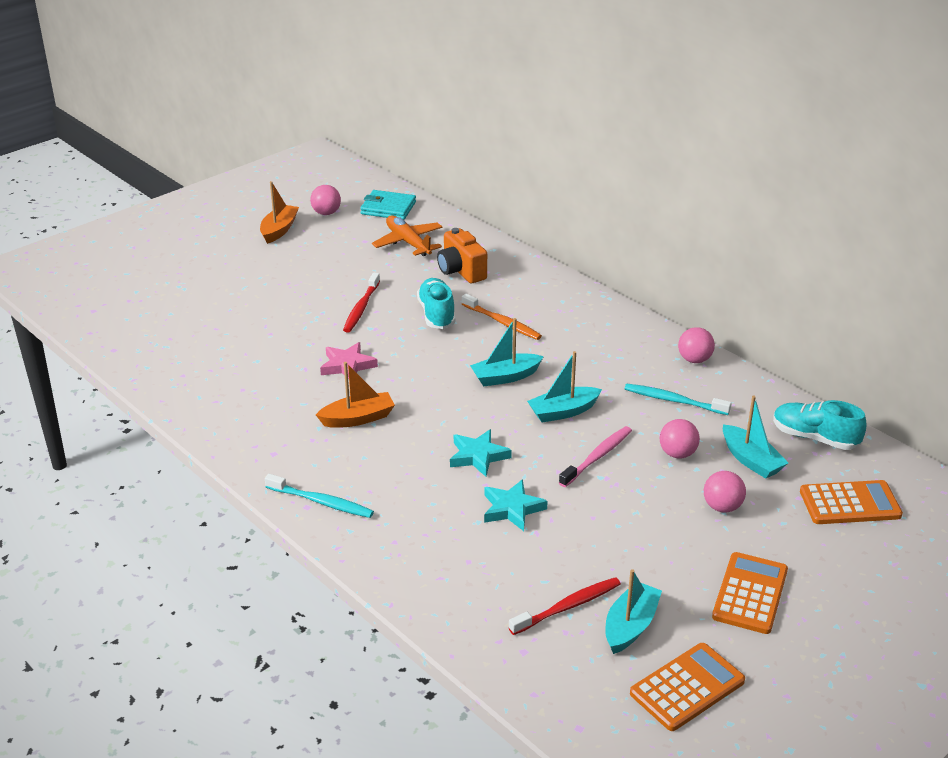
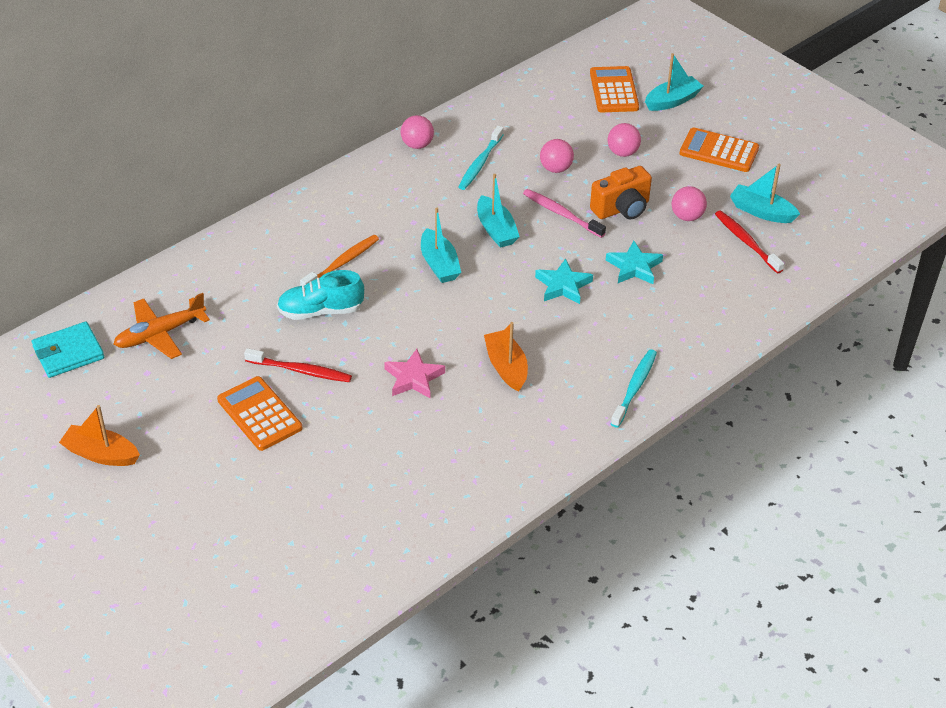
camera: 90 degrees left, 10 degrees up
(326, 213) = (66, 410): pink ball -> pink ball (687, 216)
(388, 208) = (68, 353): turquoise wallet -> turquoise wallet turned 45 degrees clockwise
(461, 271) = (233, 291): orange camera -> orange camera (622, 209)
(687, 687) = (816, 190): orange calculator -> orange calculator (259, 414)
(751, 460) = (563, 131): turquoise boat -> turquoise boat (672, 101)
(814, 438) = (532, 95): turquoise shoe -> none

